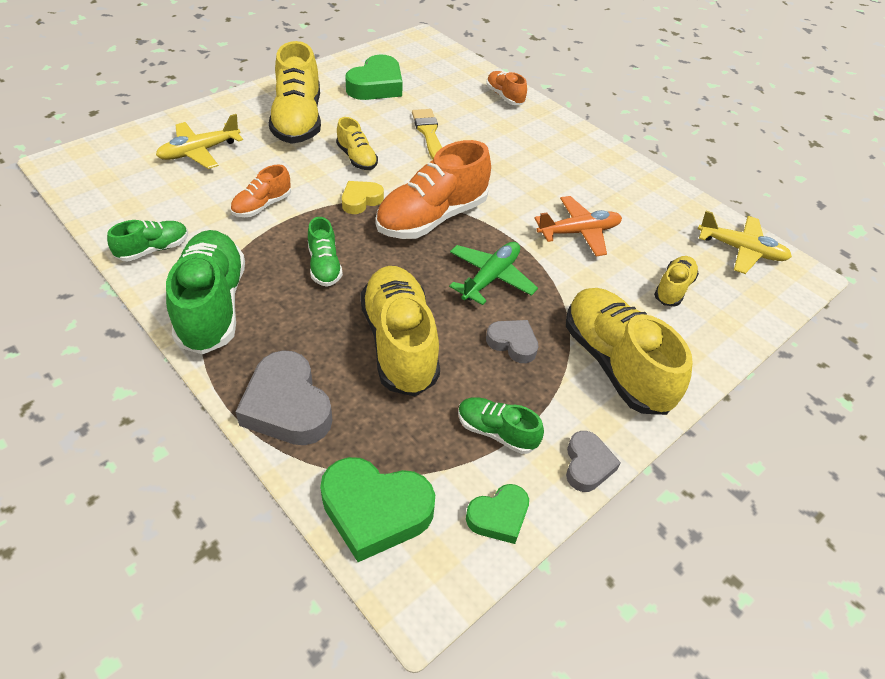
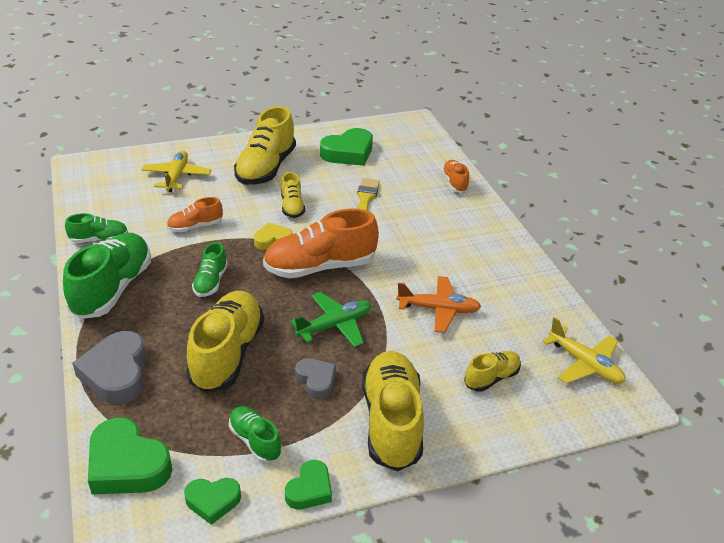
camera: 25 degrees right, 10 degrees down
(199, 152) = (177, 176): yellow plane -> yellow plane turned 105 degrees clockwise
(587, 465) = (309, 489): grey heart -> green heart

